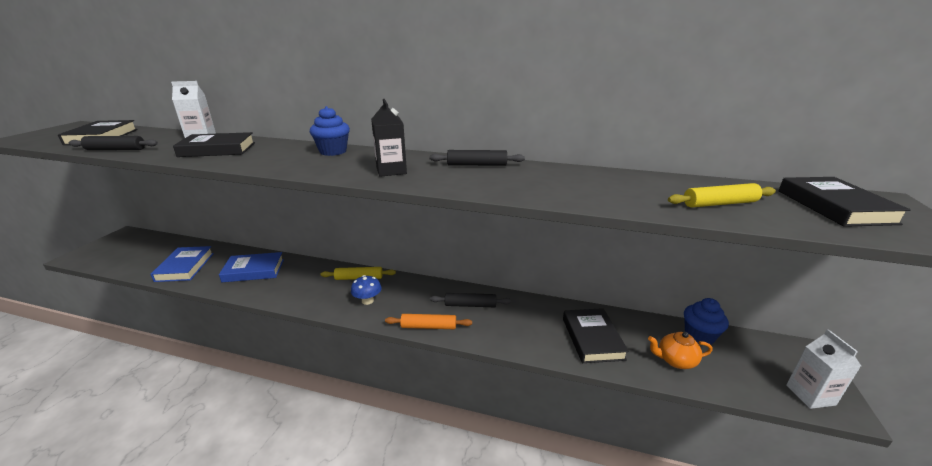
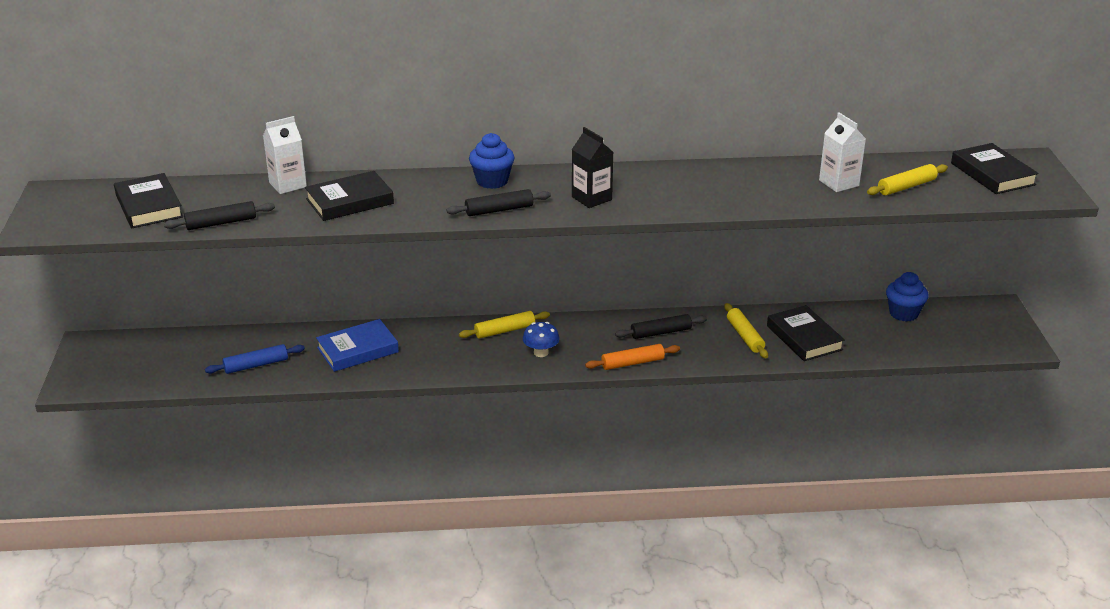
camera: 20 degrees left, 5 degrees up
(185, 267) = (256, 365): blue book -> blue rolling pin
(477, 165) = (669, 175): black rolling pin -> black rolling pin (499, 210)
(538, 324) = (745, 336): none -> yellow rolling pin
(675, 360) = (886, 340): orange teapot -> none
(810, 395) = (1001, 342): white carton -> white carton (839, 183)

